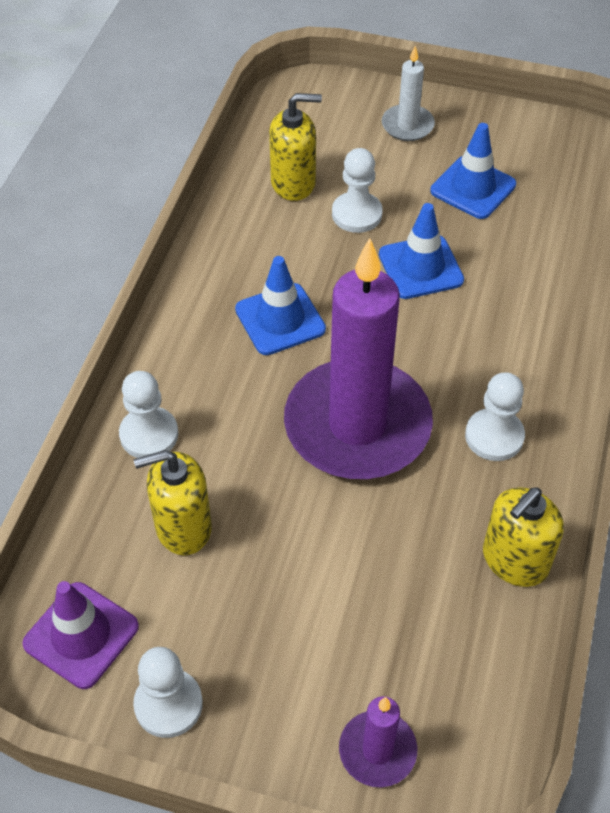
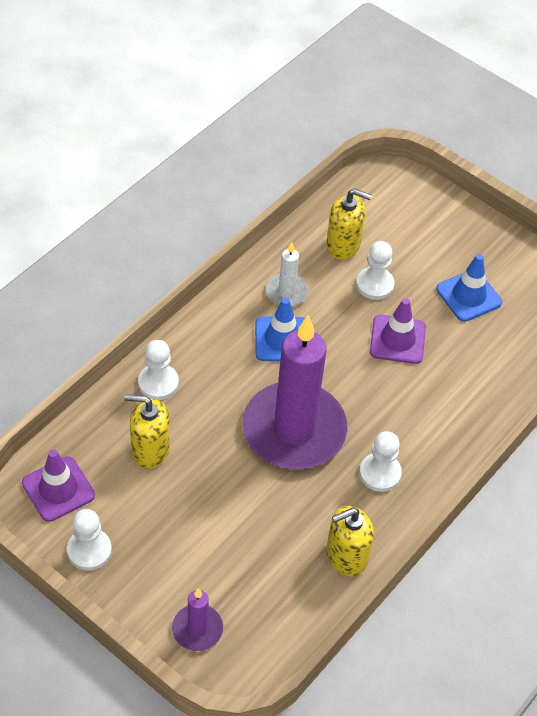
camera: 20 degrees right, 0 degrees up
(407, 125) = (448, 231): white candle -> white candle (286, 292)
(420, 267) = (397, 339): blue traffic cone -> purple traffic cone

